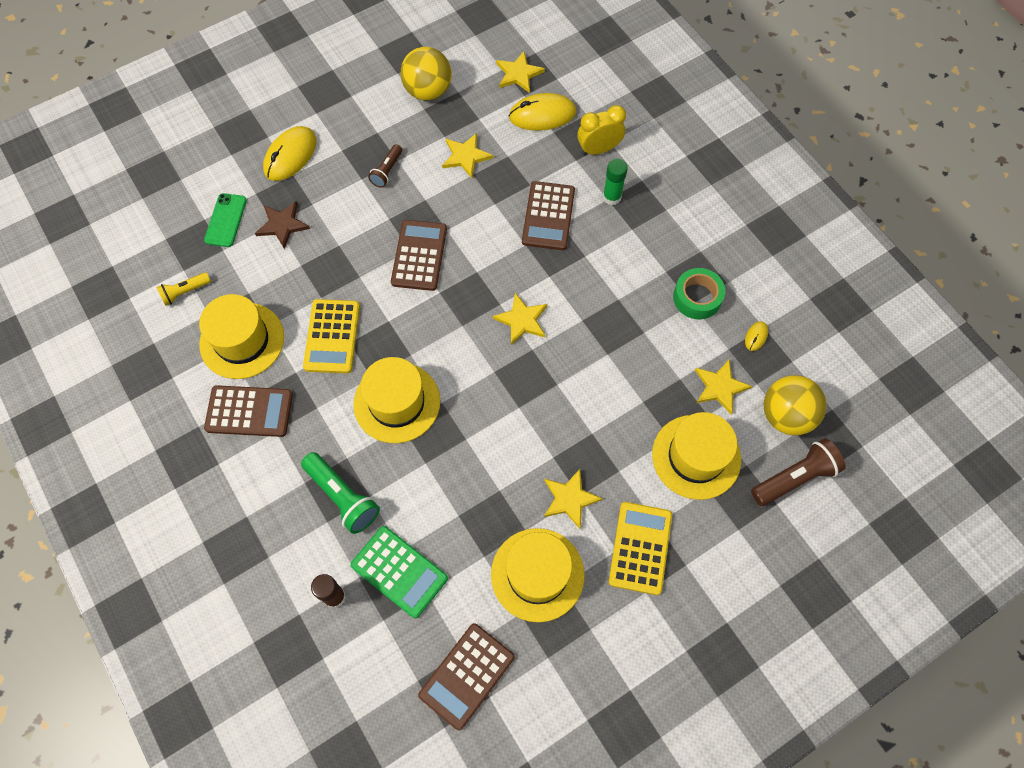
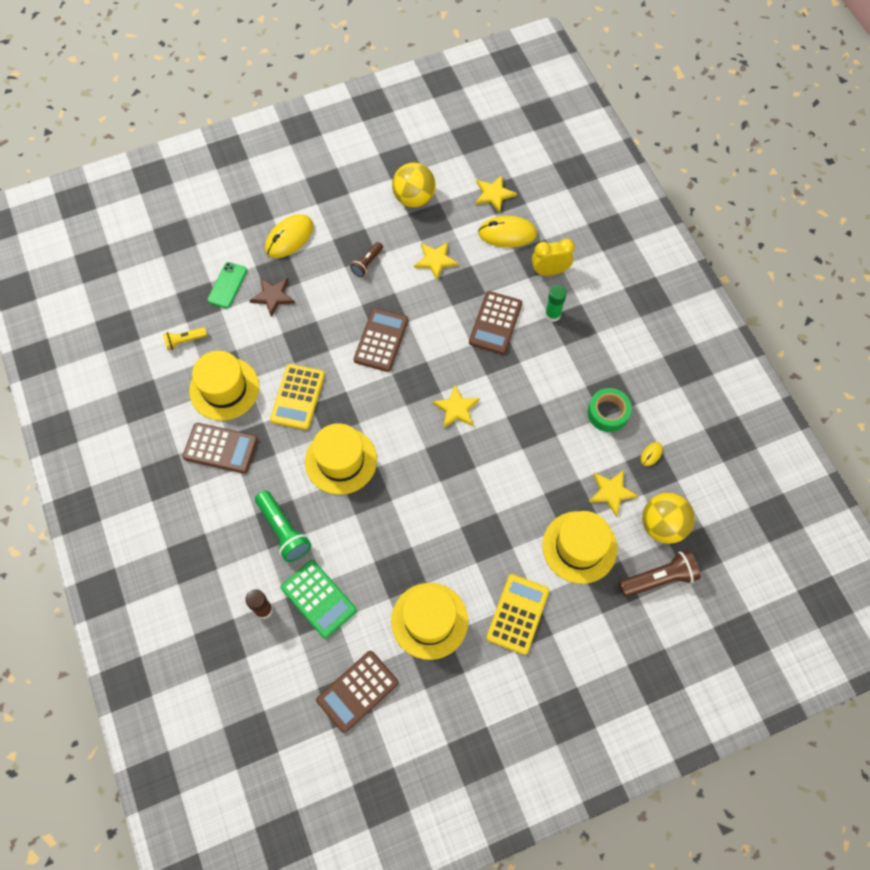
camera: 10 degrees right, 0 degrees up
(569, 499) = (467, 564): yellow star -> none

